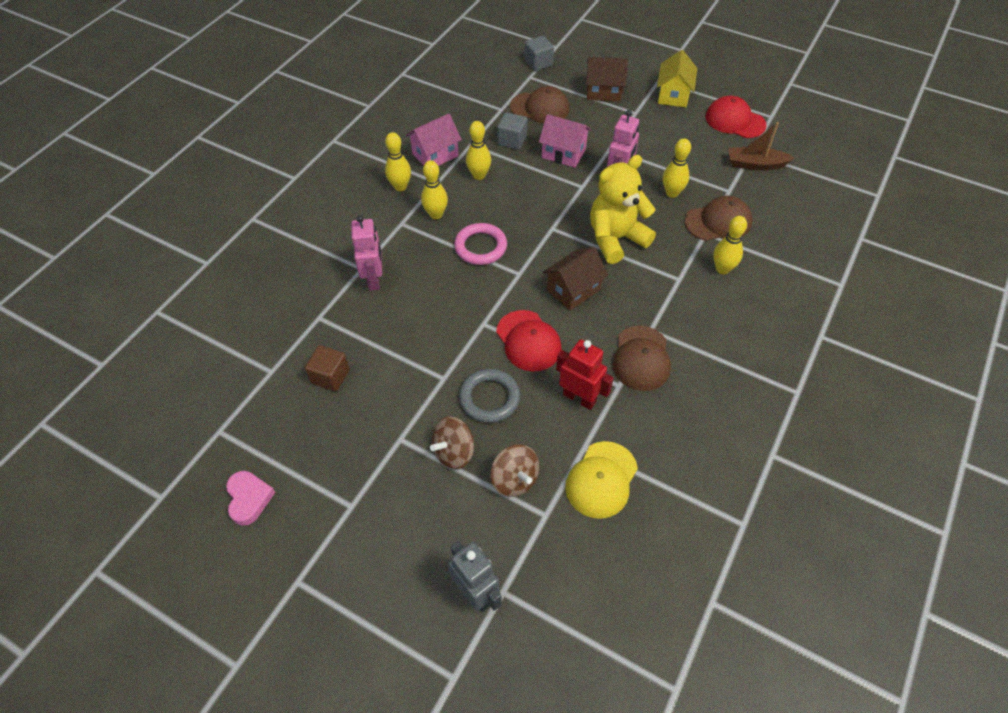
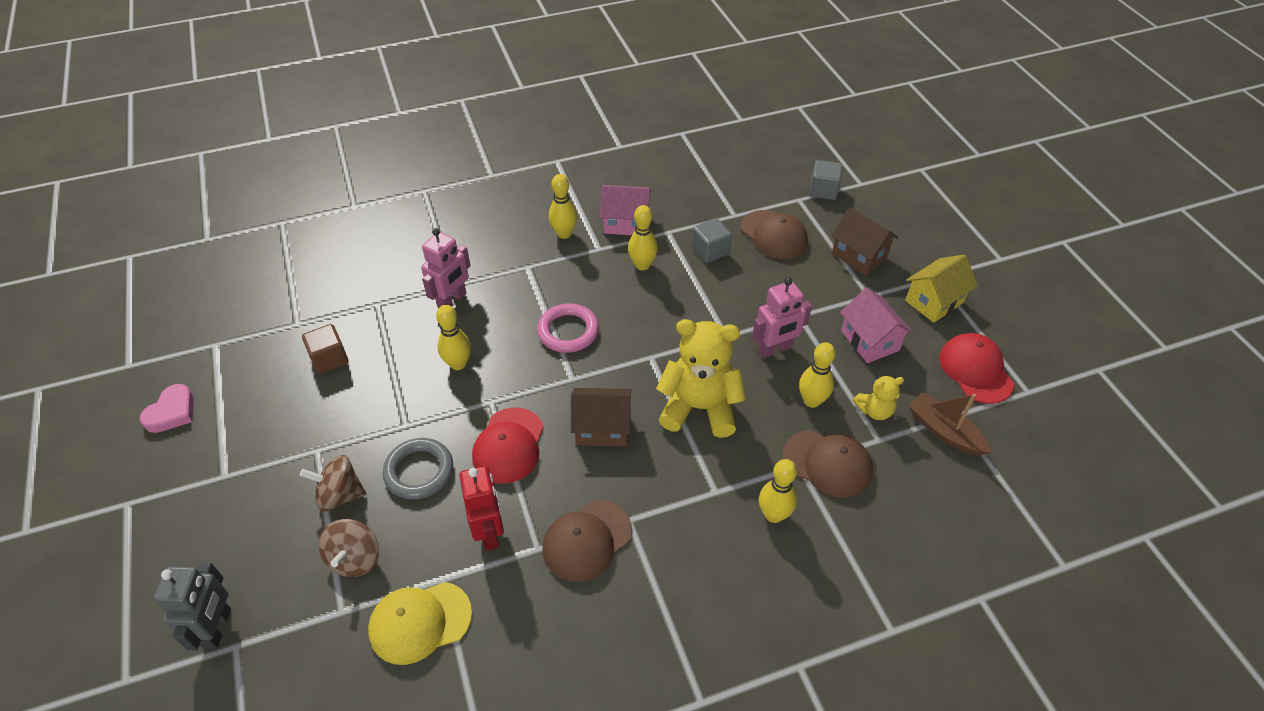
camera: 40 degrees right, 5 degrees down
(436, 214) = (565, 277): yellow bowling pin -> yellow bowling pin (458, 364)
(563, 153) = (746, 292): pink house -> pink house (869, 341)
(710, 176) = (874, 410): none -> yellow teddy bear

